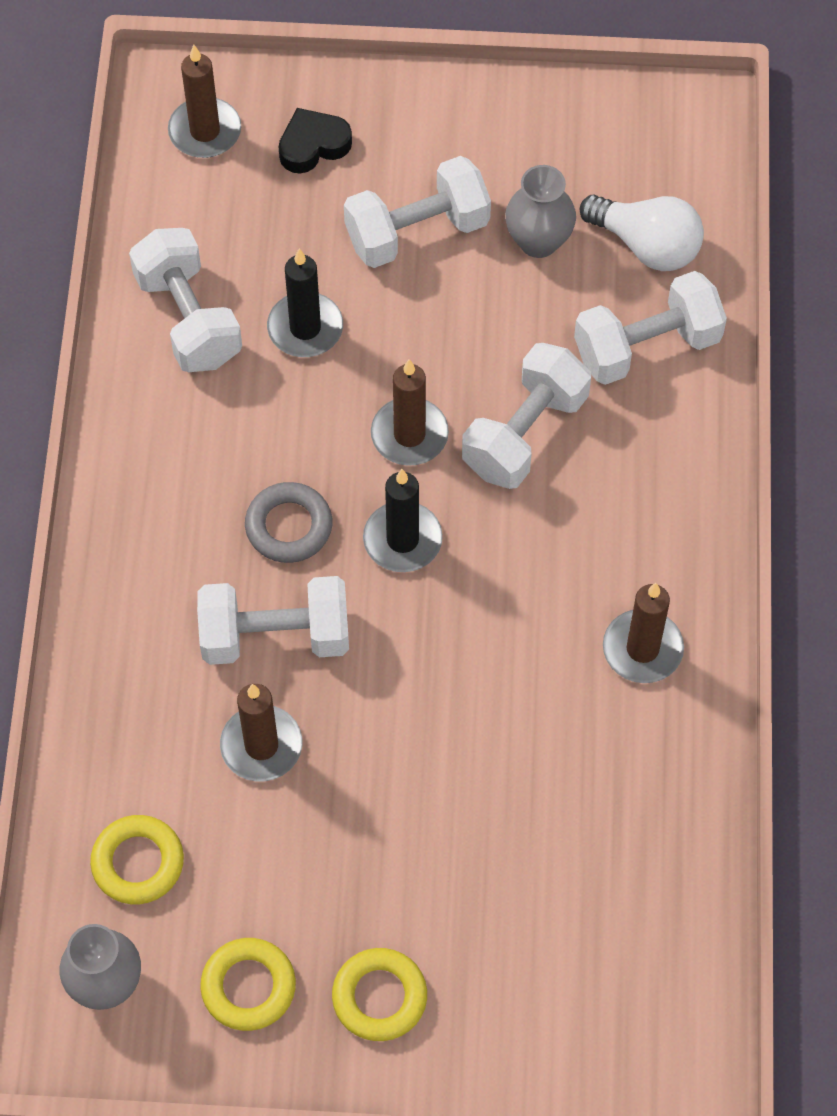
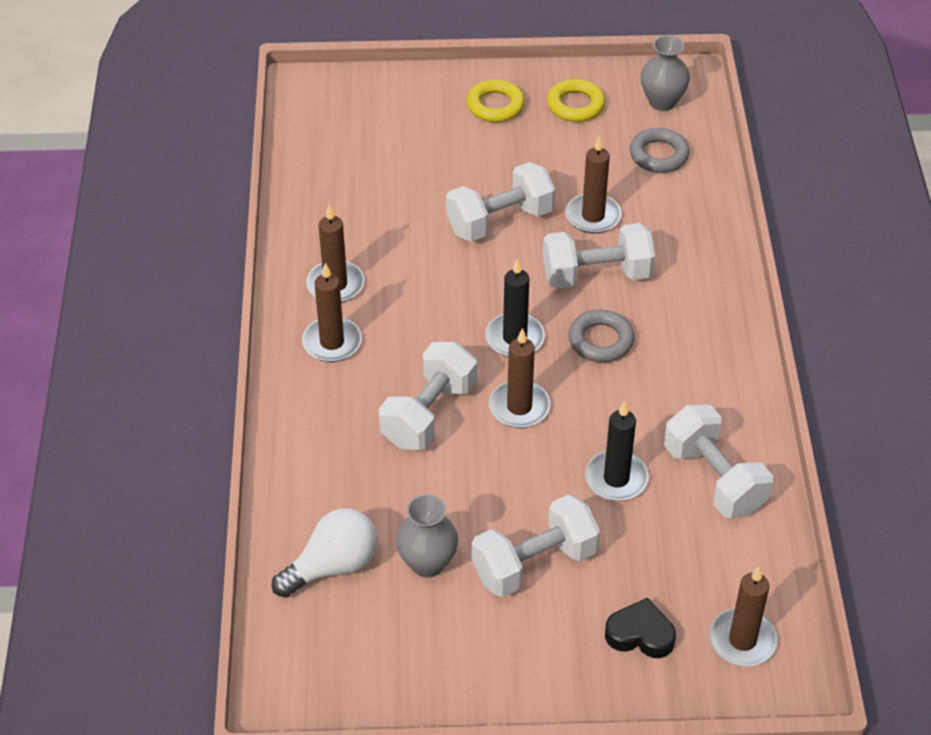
camera: 175 degrees right, 15 degrees down
(138, 862) = (659, 155): yellow ring -> grey ring
(313, 145) = (640, 634): black heart -> black heart turned 135 degrees counterclockwise
(646, 245) = (332, 566): white light bulb -> white light bulb turned 120 degrees clockwise
(647, 346) = (332, 484): white dumbbell -> white dumbbell (500, 221)
(647, 552) = (332, 342): none -> brown candle

